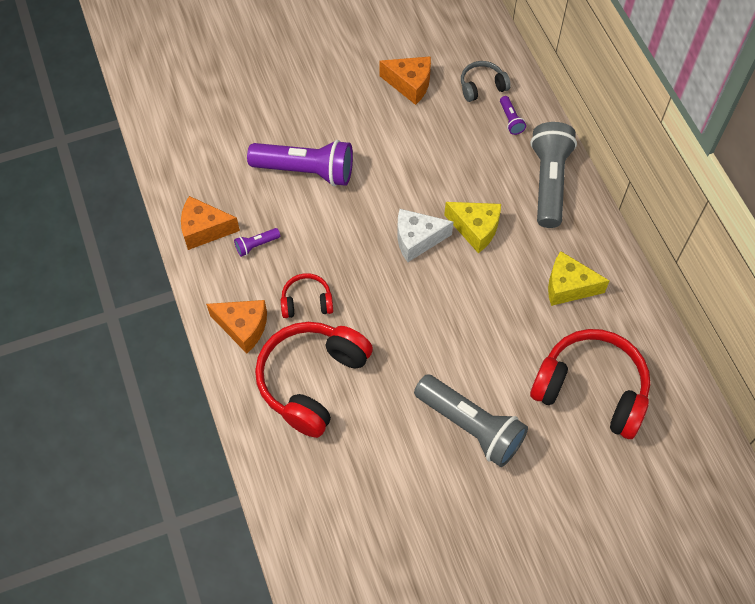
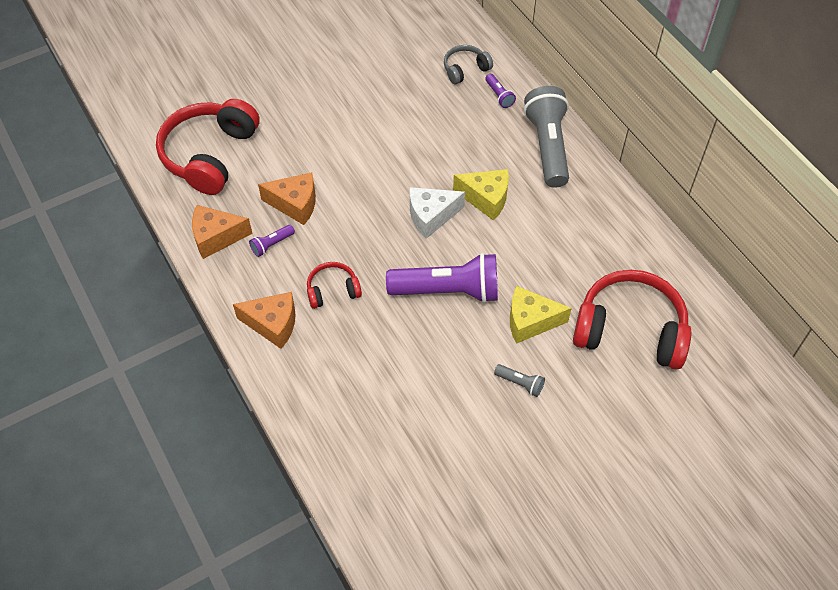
camera: 10 degrees left, 5 degrees down
(306, 171) = (308, 168): purple flashlight -> purple flashlight (448, 291)
(312, 381) = (352, 365): red headphones -> red headphones (209, 155)
(410, 84) = (395, 76): orange cheese -> orange cheese (295, 204)
(471, 426) = (520, 383): grey flashlight -> grey flashlight, size x0.43
(568, 286) = (587, 238): yellow cheese -> yellow cheese (530, 321)

